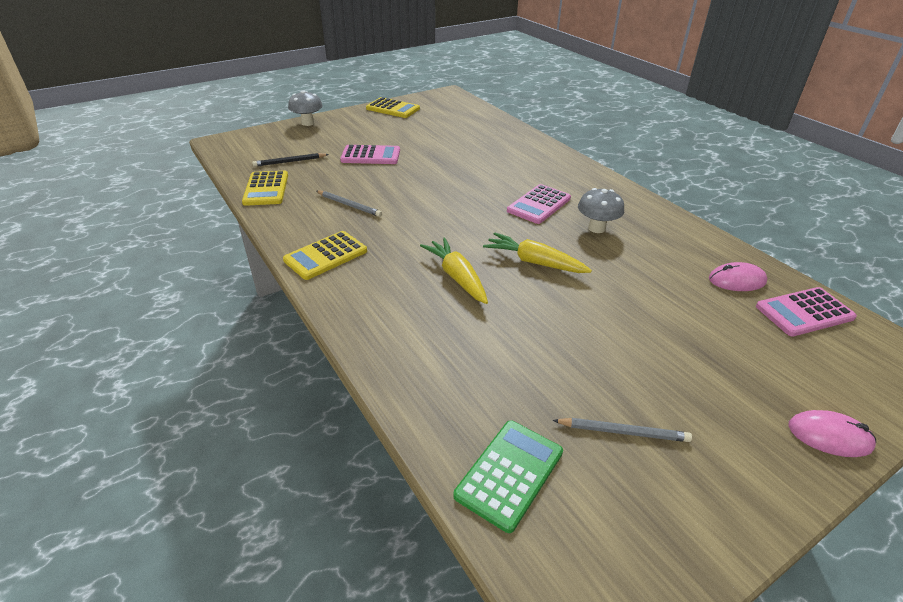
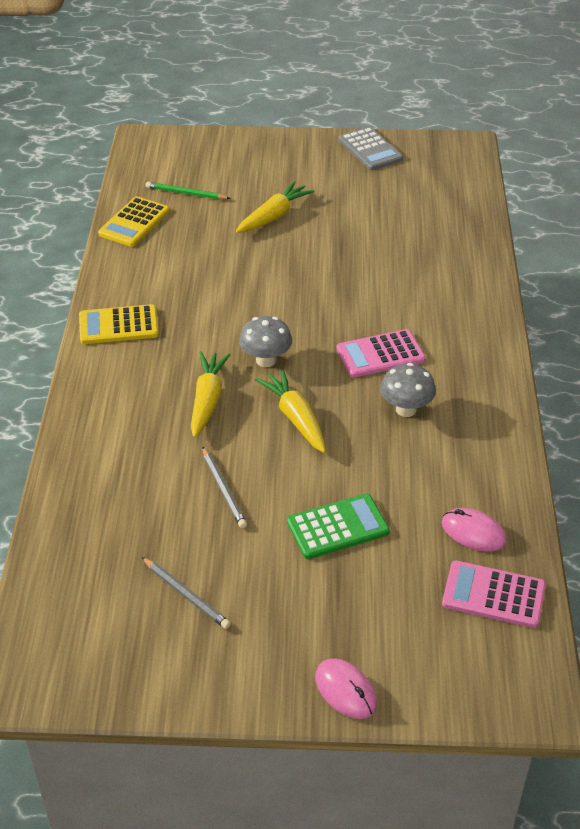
camera: 35 degrees right, 5 degrees up
(290, 161) = (186, 193): black pencil -> green pencil
(308, 123) = (253, 141): grey mushroom -> grey mushroom (266, 360)
(349, 205) = (191, 275): grey pencil -> grey pencil (223, 489)
(370, 156) = (274, 216): pink calculator -> yellow carrot
(393, 109) = (370, 149): yellow calculator -> grey calculator
(509, 474) = (73, 575): green calculator -> green calculator (337, 527)

